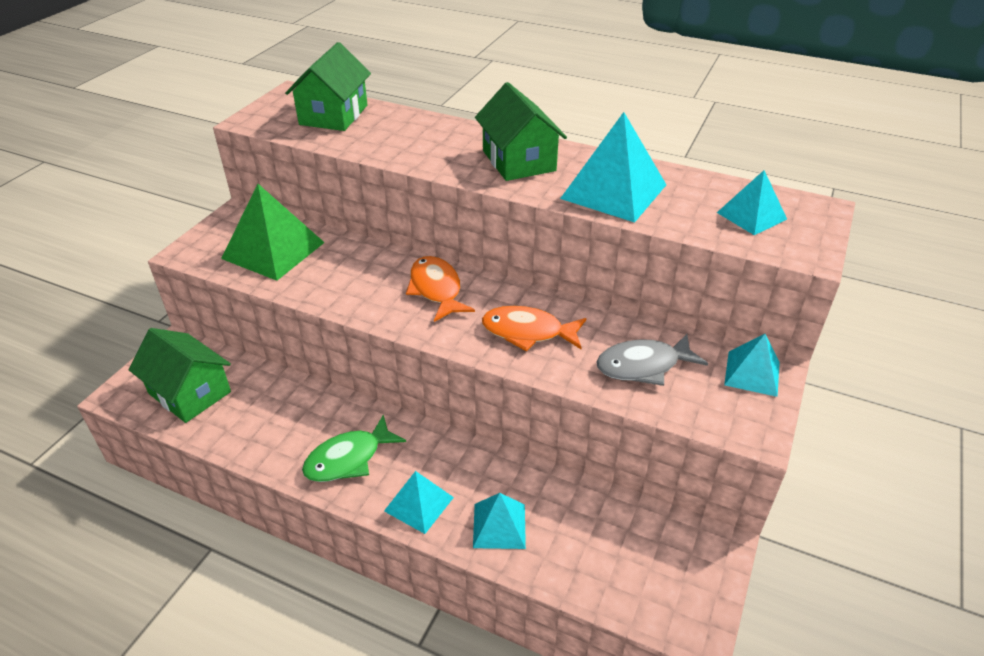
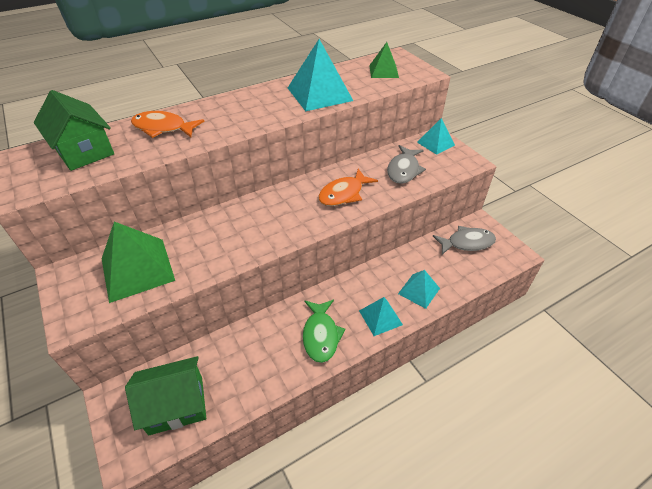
camera: 55 degrees left, 5 degrees up
(436, 289) = (271, 210): orange fish -> orange fish (163, 128)
(518, 161) = (251, 107): green house -> none
(652, 545) = (467, 243): none -> grey fish
(751, 215) = (383, 71): turquoise pyramid -> green pyramid

